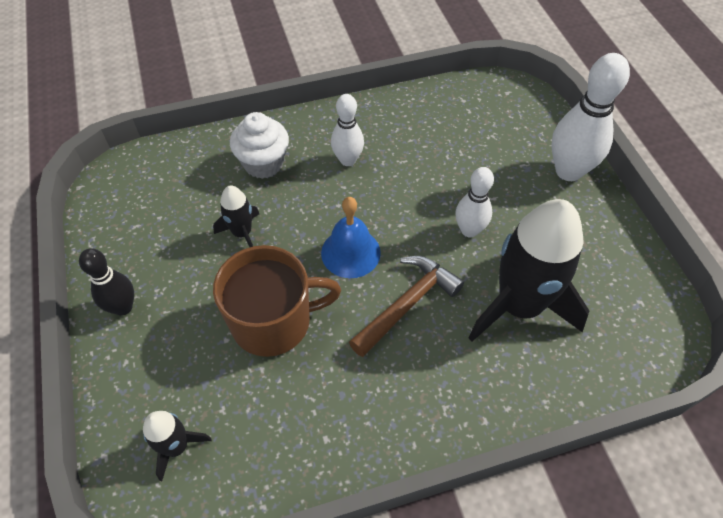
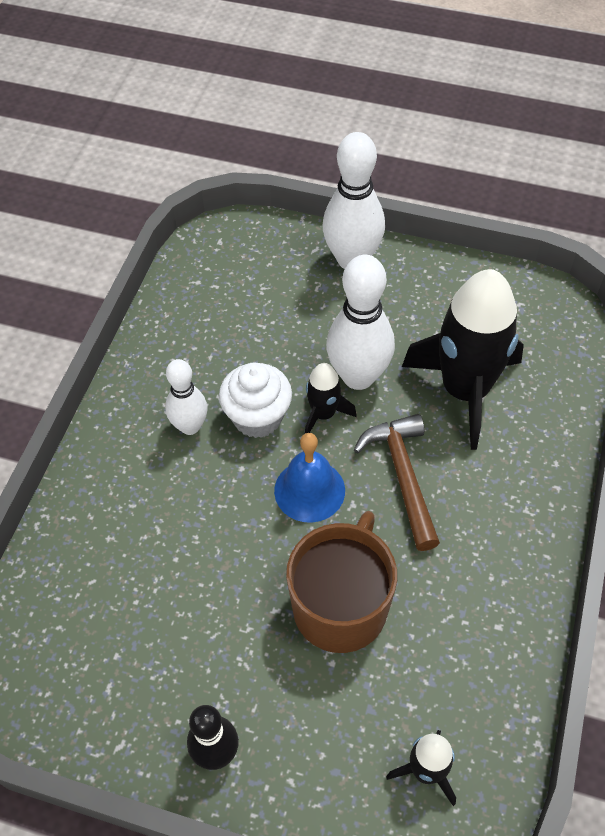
camera: 55 degrees left, 0 degrees up
(242, 233) = (207, 579): black rocket -> black rocket (323, 414)
(263, 163) = (127, 508): white cupcake -> white cupcake (257, 417)
(469, 230) = (358, 376): white bowling pin -> white bowling pin, size x1.65

